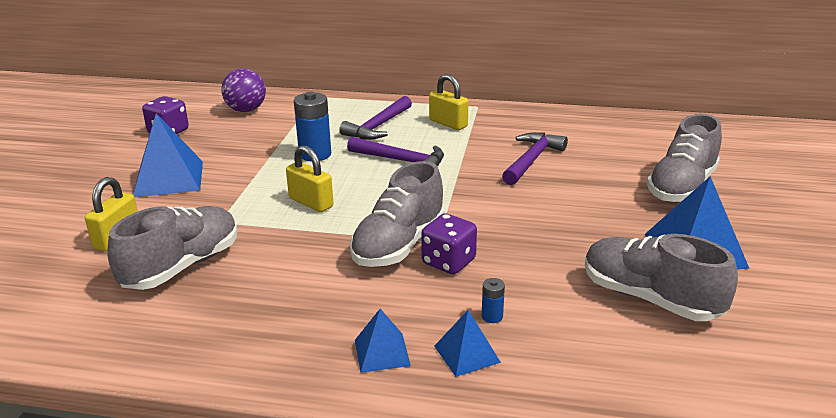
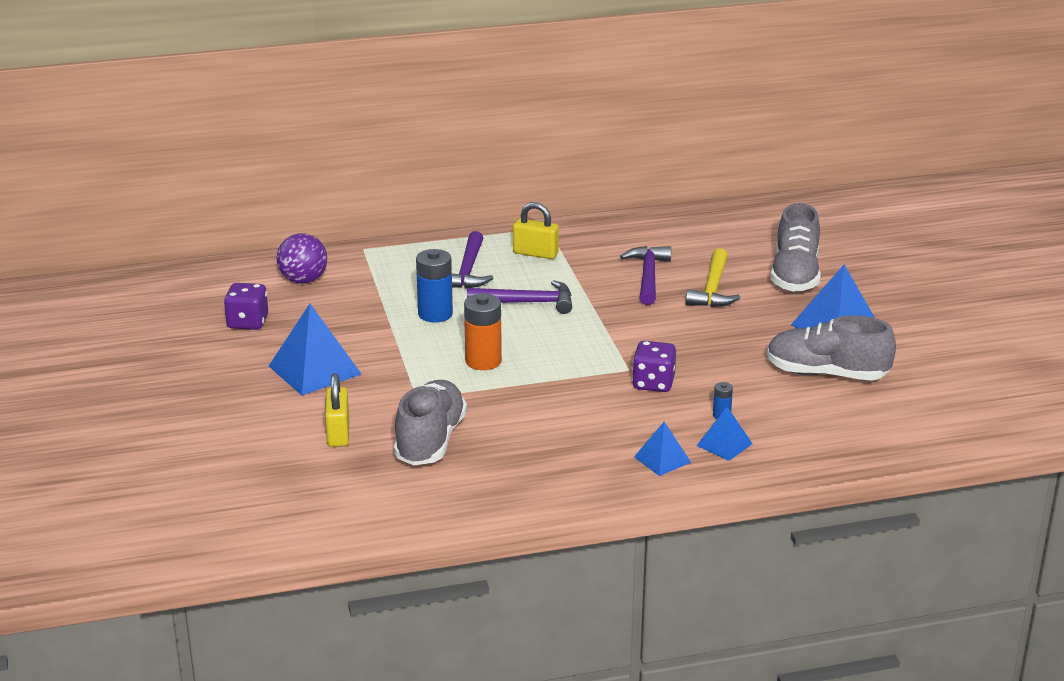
camera: 25 degrees left, 0 degrees up
(311, 202) = (483, 361): yellow padlock -> orange battery
(398, 245) = (599, 379): grey shoe -> none
(585, 183) = (712, 289): none -> yellow hammer

